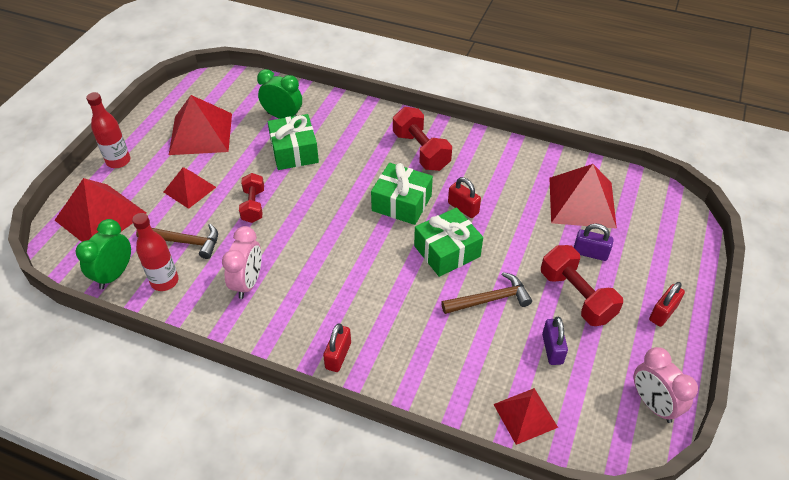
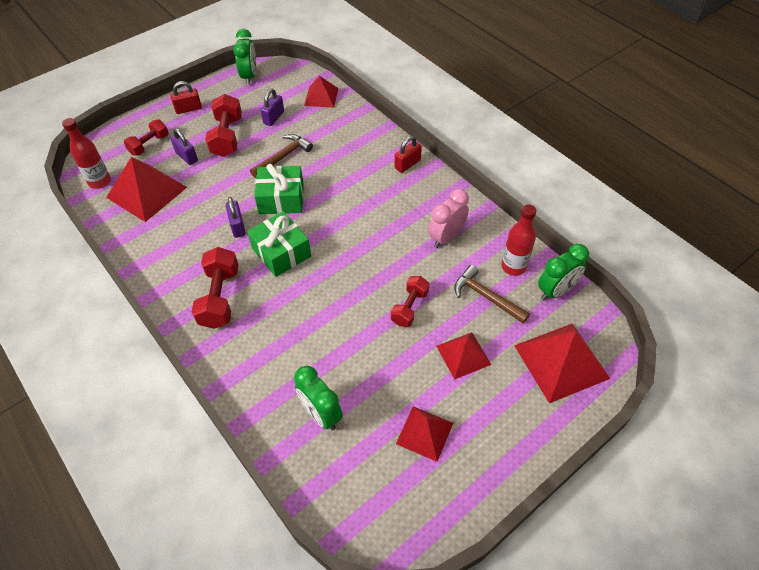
camera: 150 degrees left, 5 degrees up
(118, 161) = (531, 433): red bottle -> red bottle (99, 182)
(201, 133) = (424, 433): red pyramid -> red pyramid, size x0.60
(294, 151) = (337, 355): green gift -> none
(463, 208) = (237, 226): red padlock -> purple padlock
(490, 299) = (283, 157): brown hammer -> brown hammer turned 120 degrees clockwise
(644, 248) = (149, 145): none -> red dumbbell
(653, 404) = (249, 76): pink clock -> green clock

